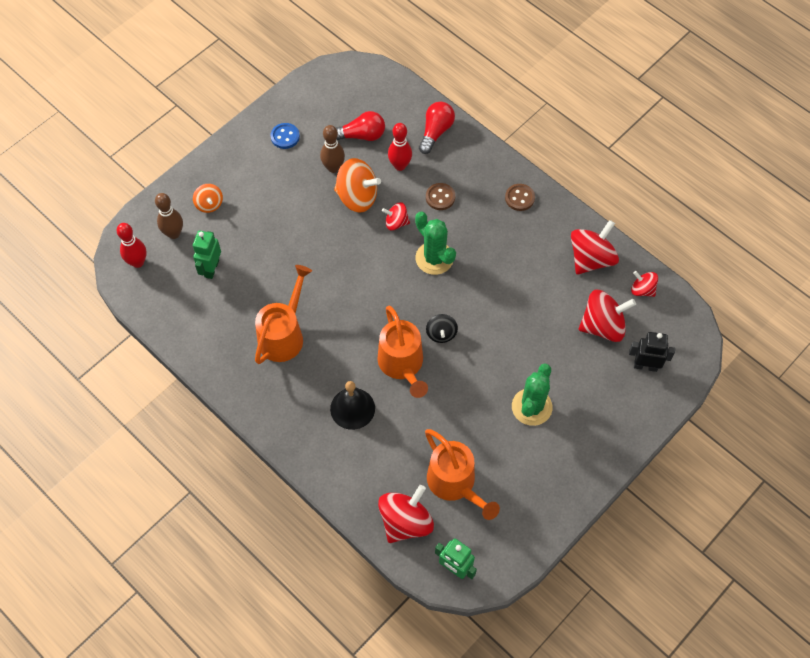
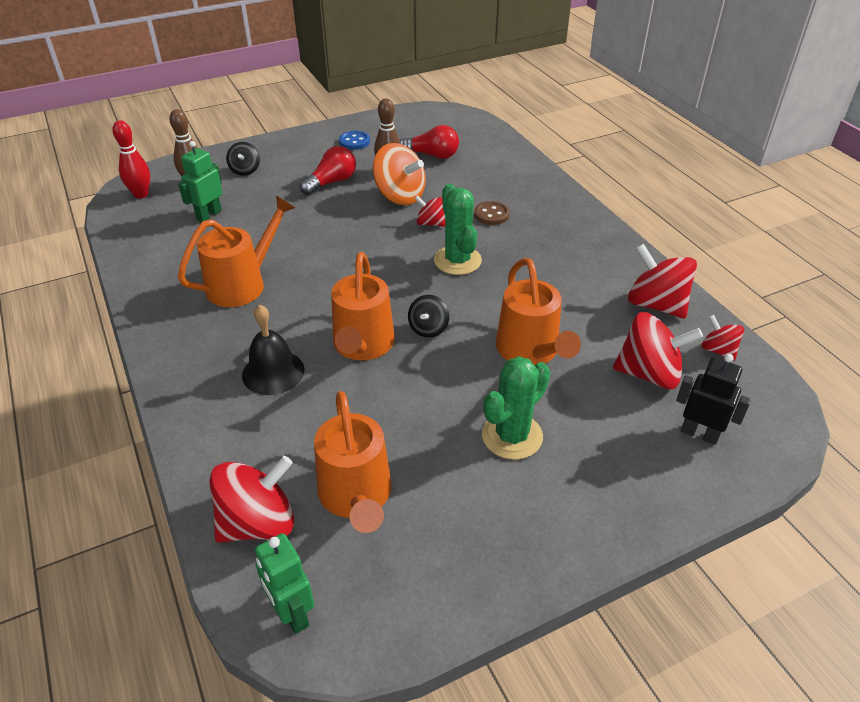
camera: 20 degrees right, 20 degrees down
(209, 204) = (245, 170): orange spinning top -> black spinning top
(400, 165) = (460, 183): red bowling pin -> none
(436, 132) = (513, 167): red light bulb -> red light bulb (332, 182)
(519, 198) = (585, 234): brown button -> none
(519, 332) = (530, 352): none -> orange watering can
(591, 258) = (655, 304): red spinning top -> red spinning top turned 105 degrees counterclockwise

